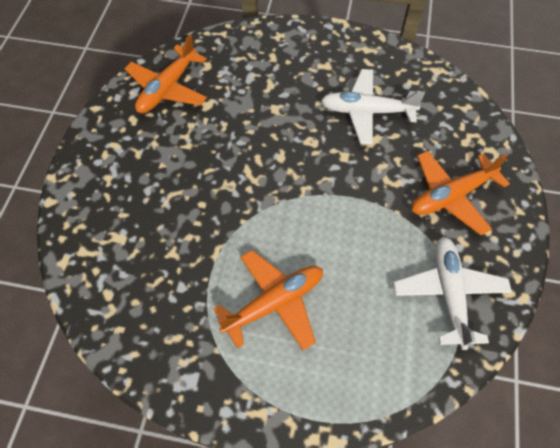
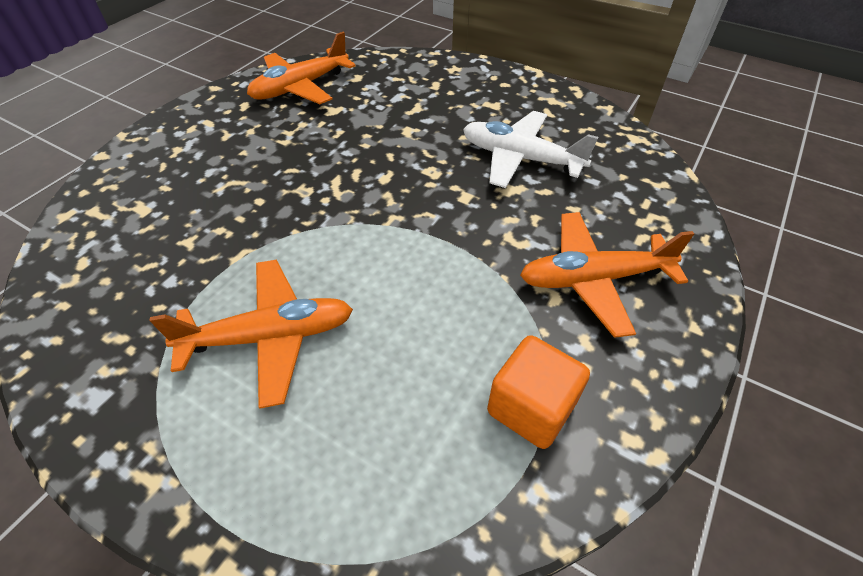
camera: 20 degrees right, 10 degrees down
(449, 293) = (531, 407): white plane -> orange cube

